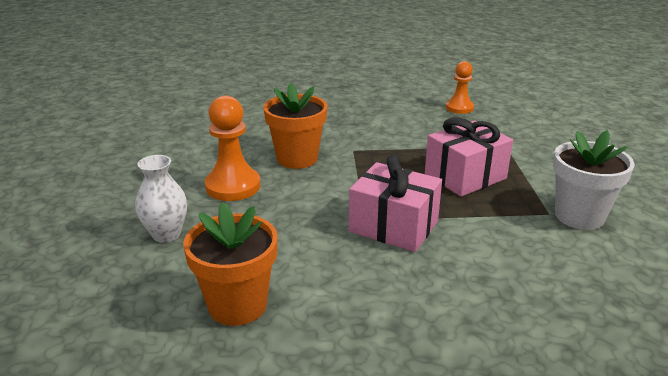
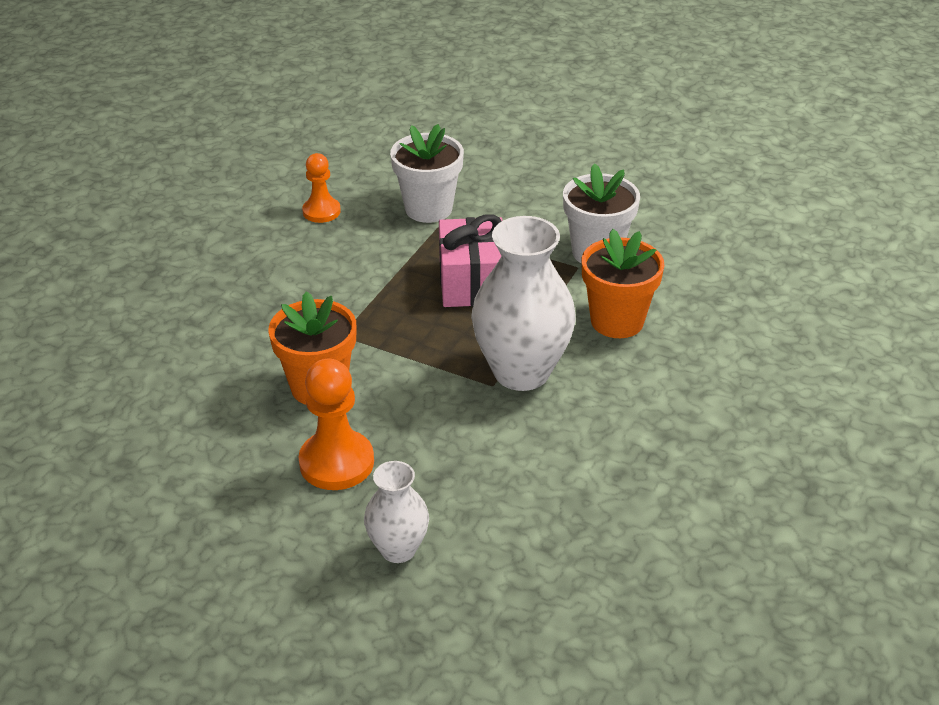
camera: 60 degrees left, 10 degrees up
(237, 305) = (569, 527): orange flower pot -> orange flower pot (617, 321)
(393, 226) = (521, 372): pink gift -> white vase
(517, 137) = (428, 209): none -> white flower pot

